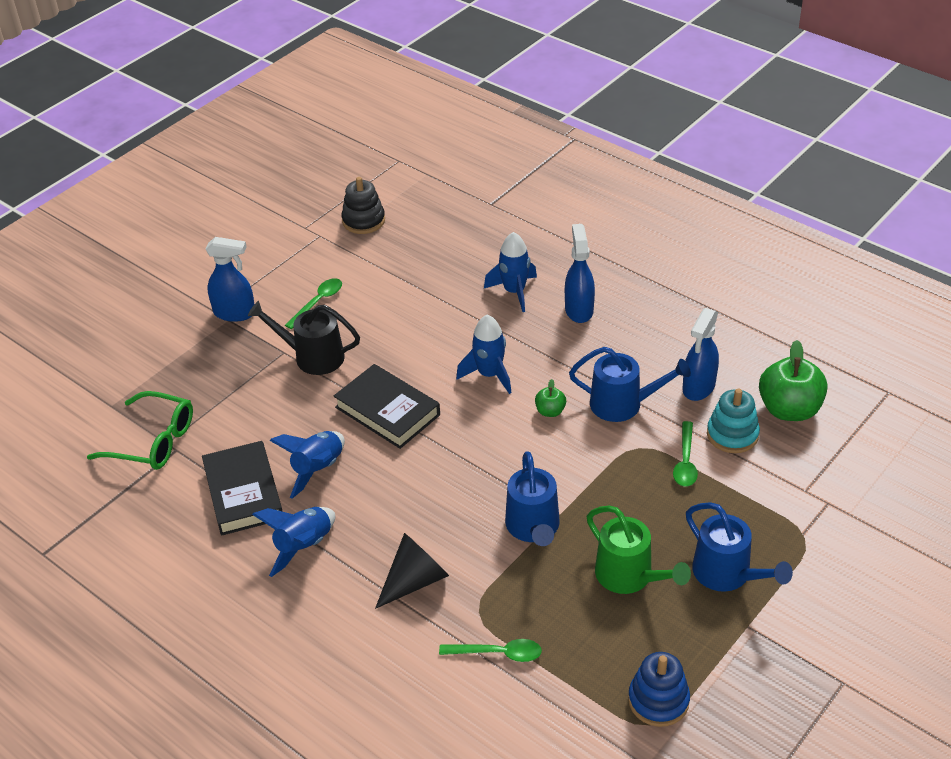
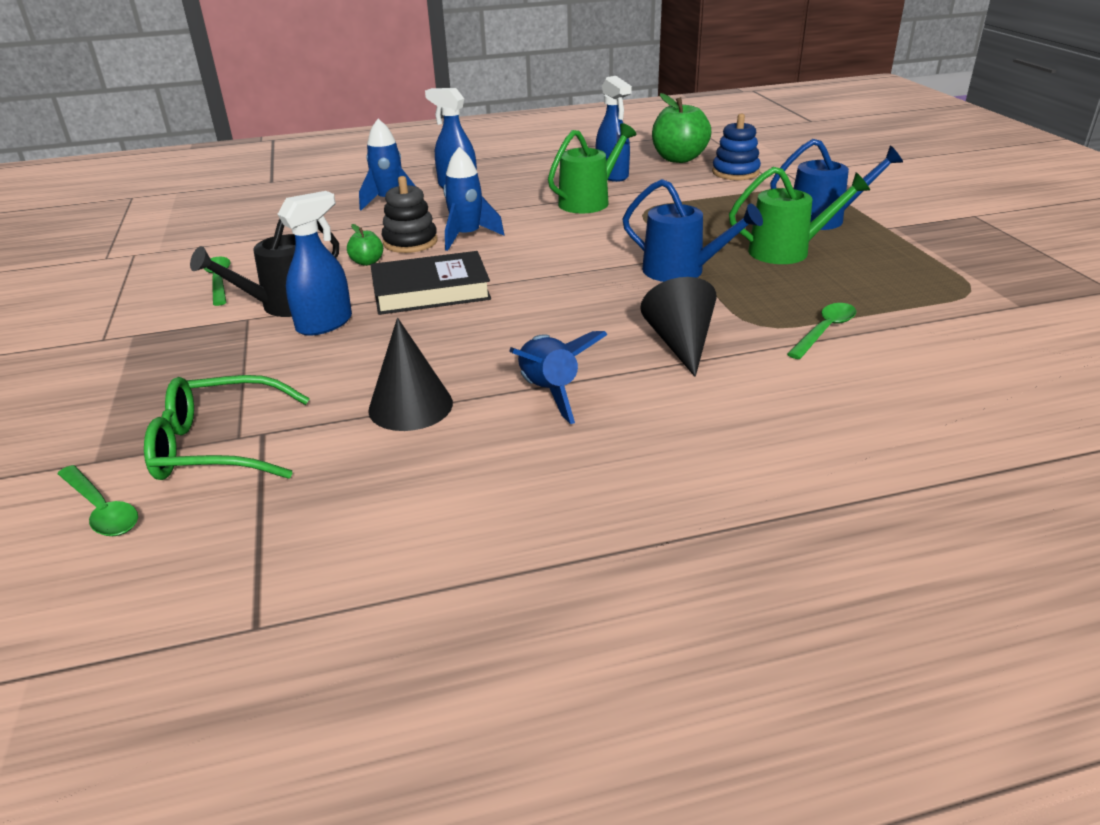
camera: 55 degrees left, 10 degrees down
(153, 441) = (218, 446): green glasses -> green glasses turned 150 degrees counterclockwise
(235, 313) = (132, 328): blue spray bottle -> blue spray bottle (325, 324)
(243, 493) = (410, 406): black book -> black cone
(318, 469) = (448, 350): blue rocket -> none
(363, 221) = (165, 230): black stacking toy -> black stacking toy (410, 242)
(550, 411) = (552, 227): green apple -> green apple (367, 262)
(623, 404) = (589, 201): blue watering can -> green watering can
(658, 700) = (944, 280): blue stacking toy -> blue stacking toy (735, 172)
(685, 461) = (684, 199): green spoon -> green spoon (101, 510)
(732, 434) = (678, 179): turquoise stacking toy -> none

